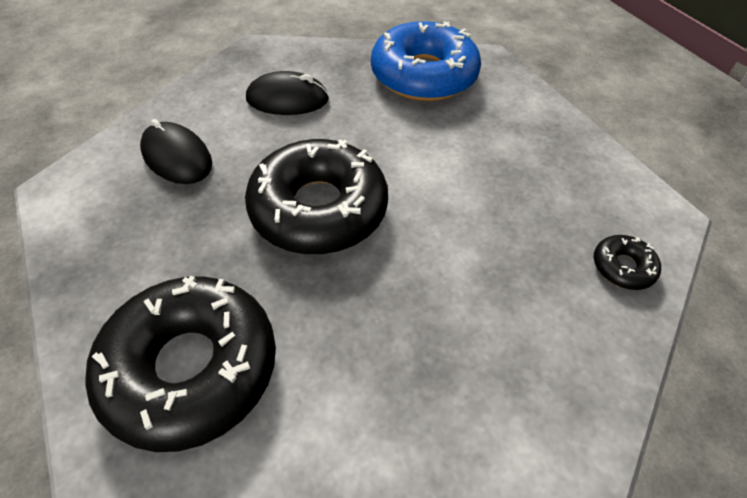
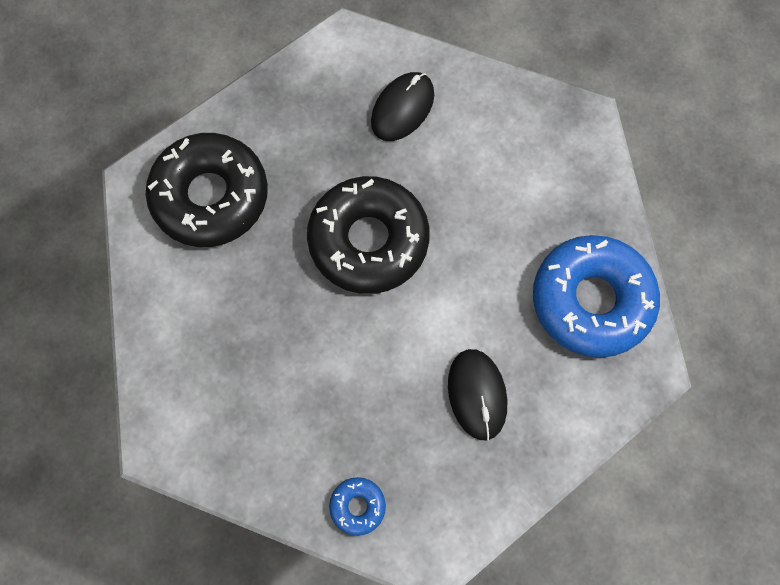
camera: 80 degrees right, 20 degrees up
(287, 99) = (508, 173): black mouse -> black mouse (477, 394)
(622, 267) = (357, 506): black donut -> blue donut

